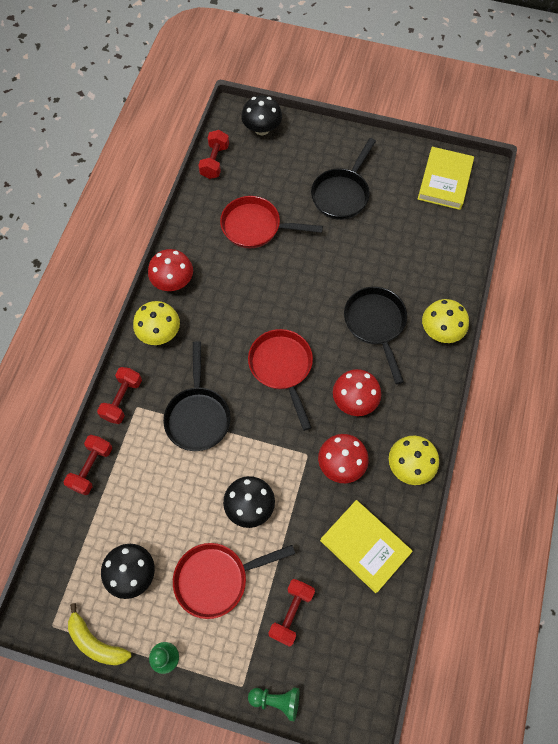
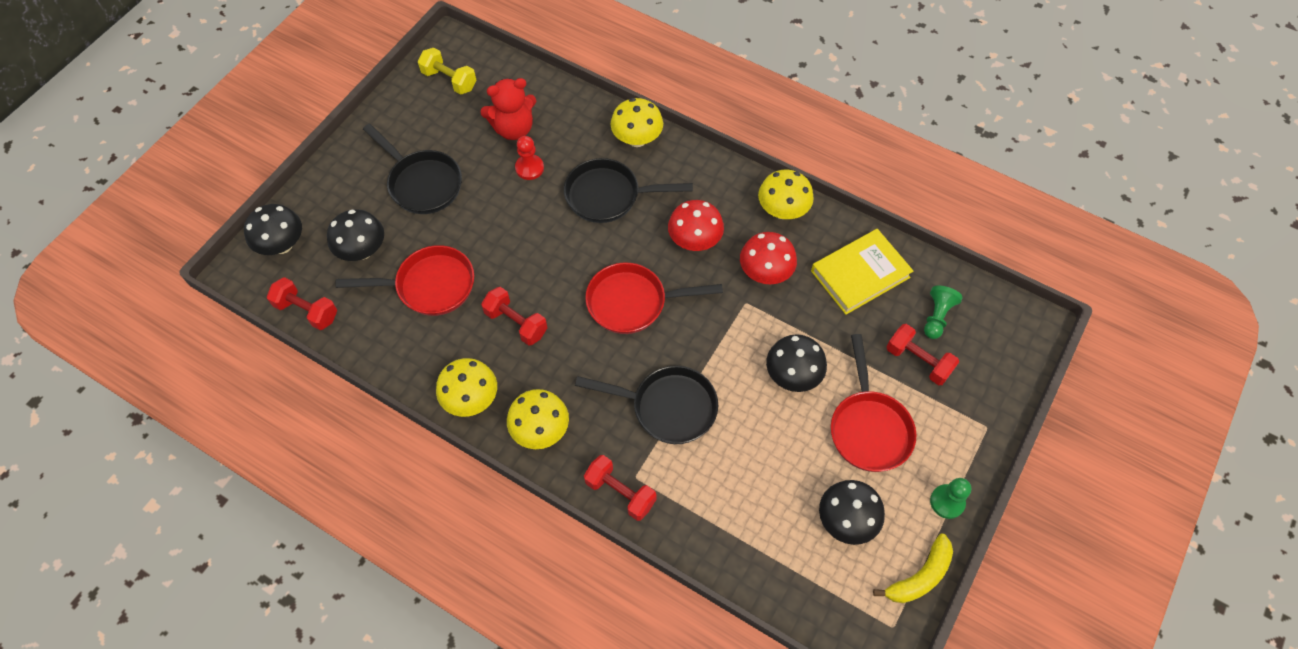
camera: 75 degrees left, 5 degrees down
(91, 468) = (703, 547): red dumbbell -> red dumbbell (516, 323)
(173, 281) = (471, 399): red mushroom -> yellow mushroom
(256, 227) = (429, 286): red pan -> red pan turned 120 degrees counterclockwise
(272, 177) = (362, 250): none -> black mushroom
(276, 700) = (1004, 396): green pawn -> green pawn (937, 317)
(382, 260) = (529, 168): none -> red pawn
(415, 238) = (513, 128): none -> red teddy bear
(444, 181) = (449, 80): yellow book -> yellow dumbbell

